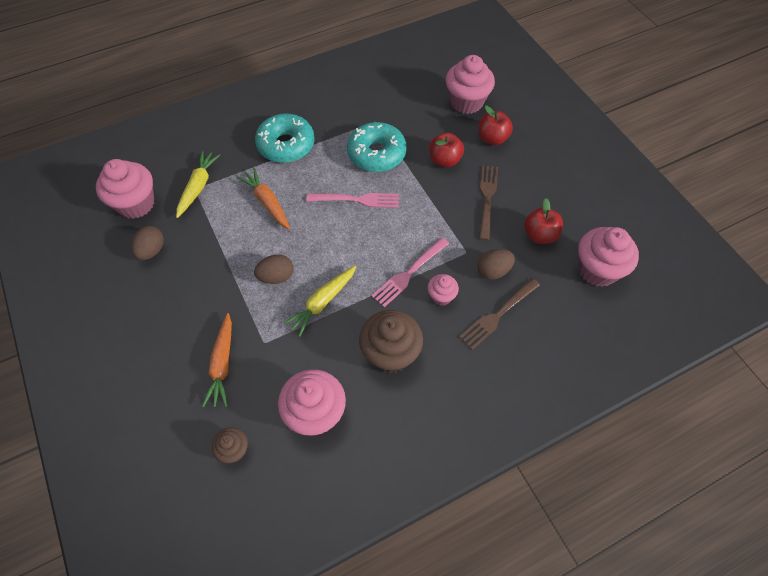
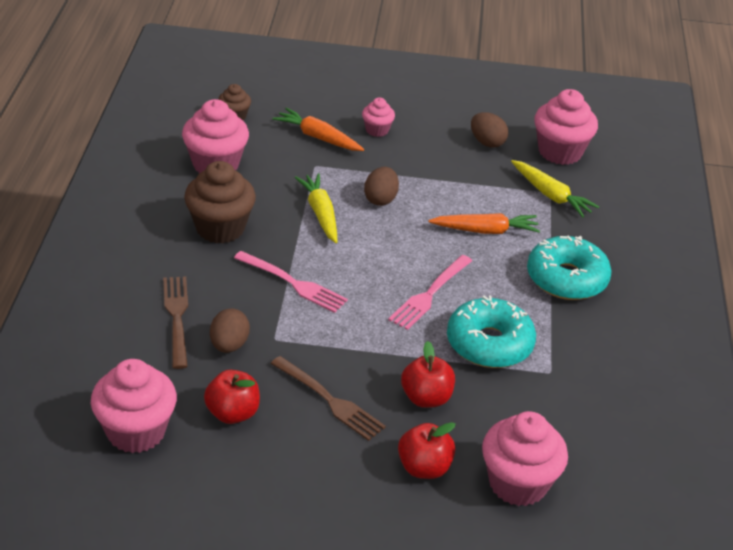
camera: 120 degrees right, 20 degrees down
(409, 273) = (293, 283): pink fork -> pink fork turned 135 degrees clockwise
(441, 296) = (242, 291): pink cupcake -> pink cupcake (377, 130)

